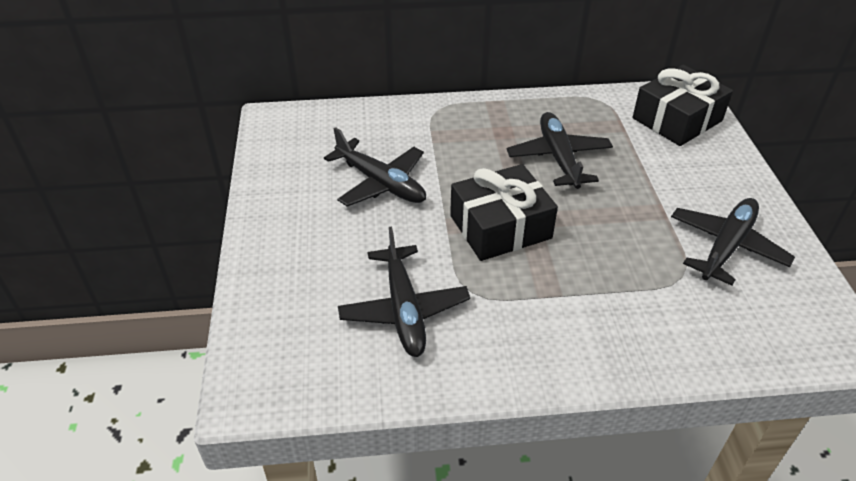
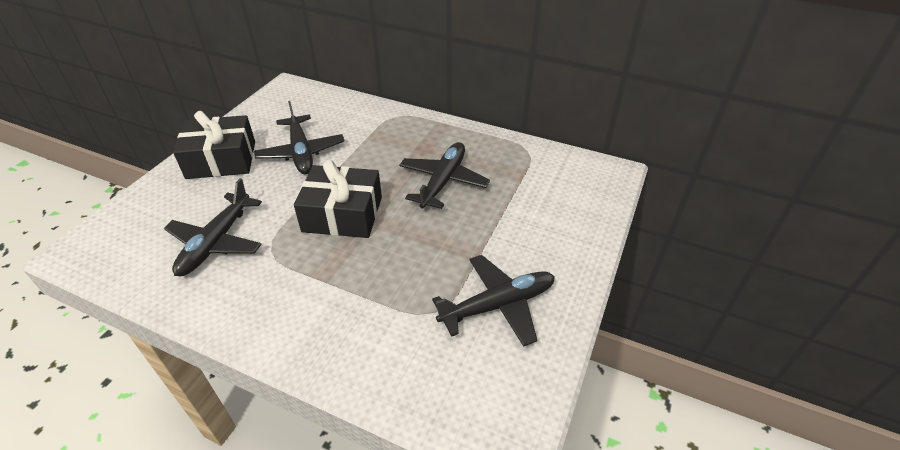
camera: 30 degrees right, 0 degrees up
(677, 119) = (575, 187): black gift -> black gift (221, 160)

